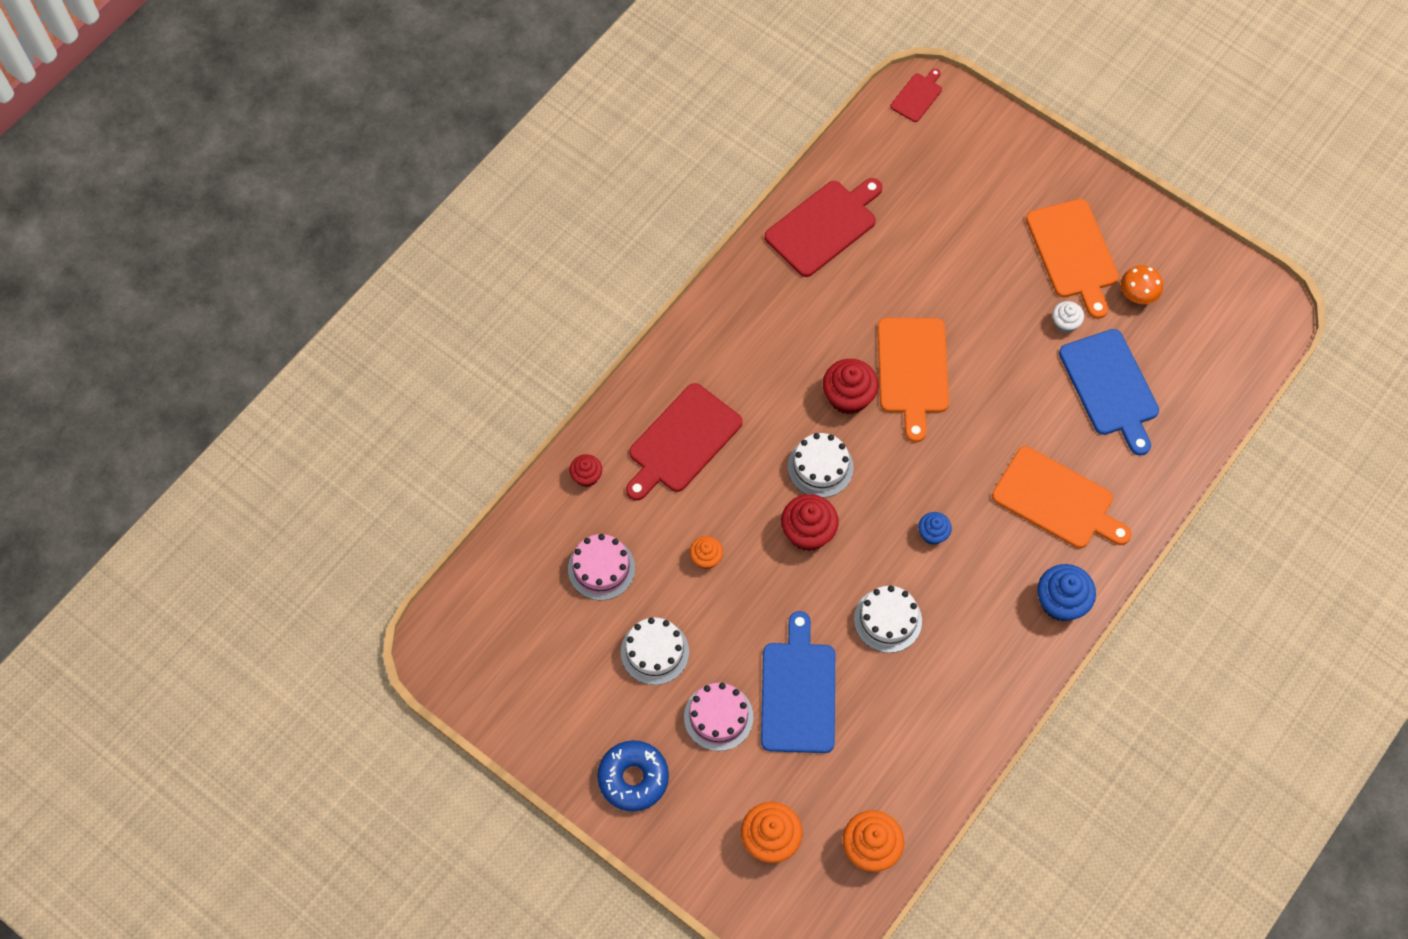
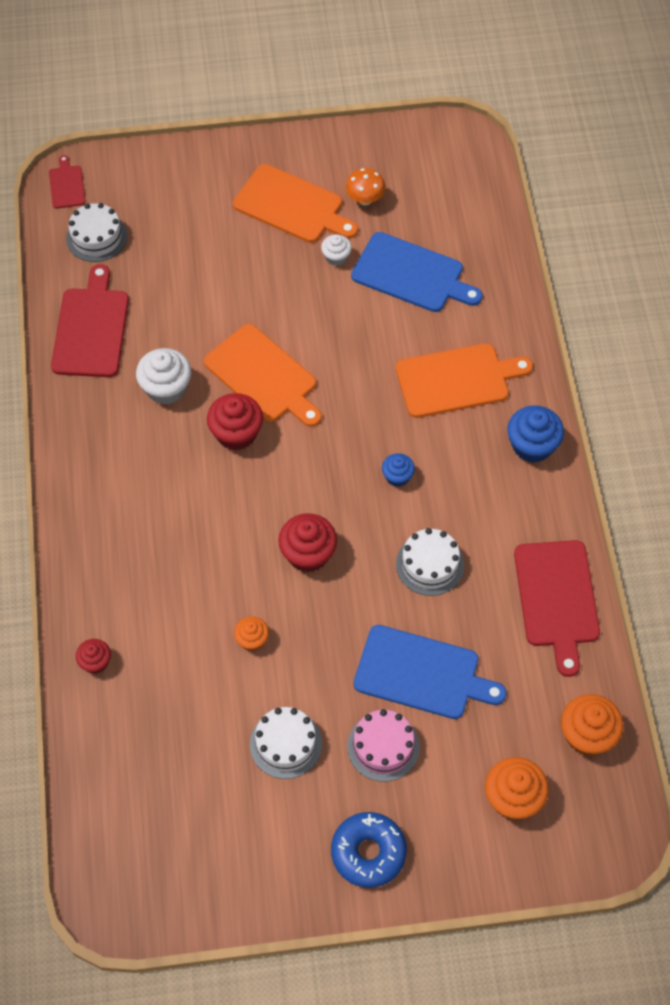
camera: 45 degrees left, 5 degrees down
(601, 568) = (179, 720): pink cake -> none
(682, 441) = (144, 571): red cutting board -> red cutting board (556, 598)
(798, 692) = (421, 674): blue cutting board -> blue cutting board turned 150 degrees clockwise
(820, 467) = (268, 500): white cake -> white cake (96, 237)
(832, 318) = (166, 388): none -> white cupcake

